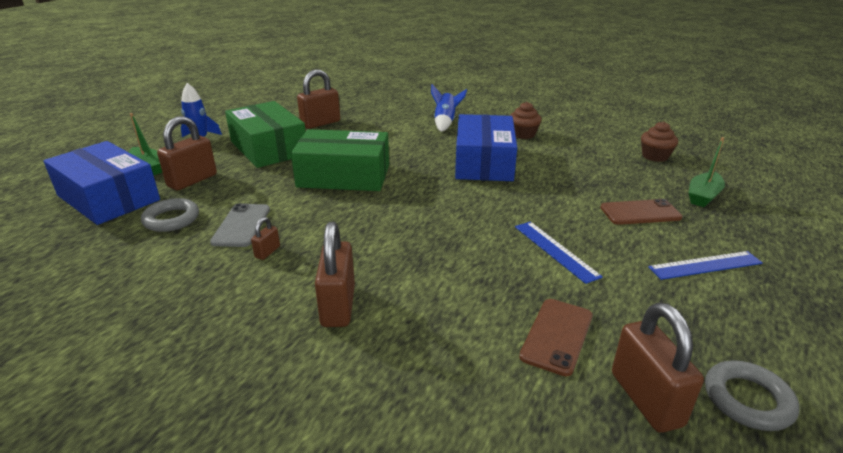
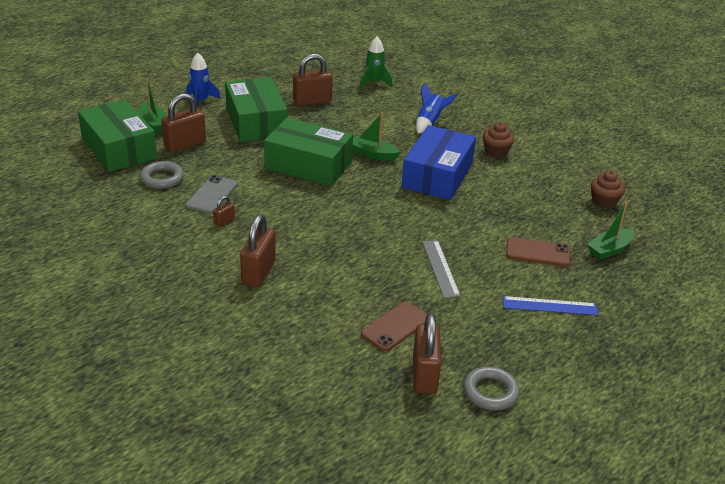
camera: 15 degrees right, 5 degrees up
(108, 198) = (119, 148): blue box -> green box
(373, 102) = (374, 83): none -> green rocket
(407, 155) = (373, 154): none -> green boat
(555, 250) = (440, 268): blue ruler -> grey ruler

